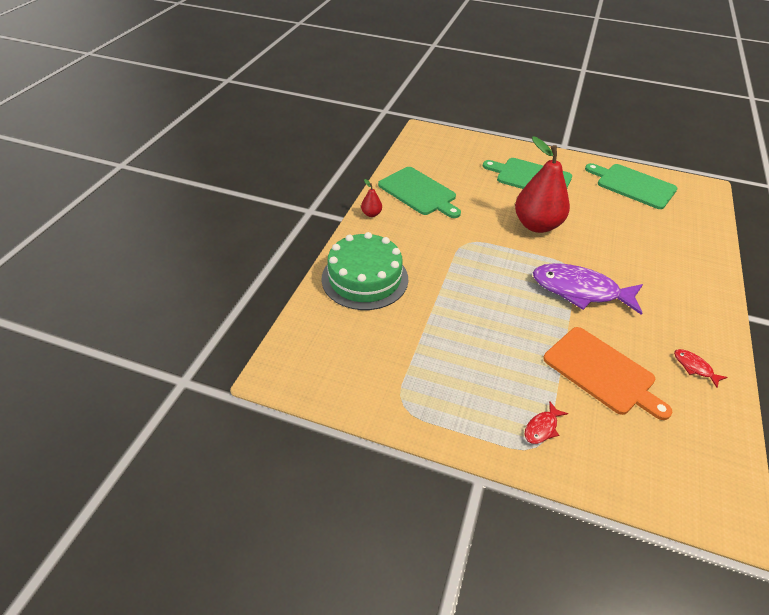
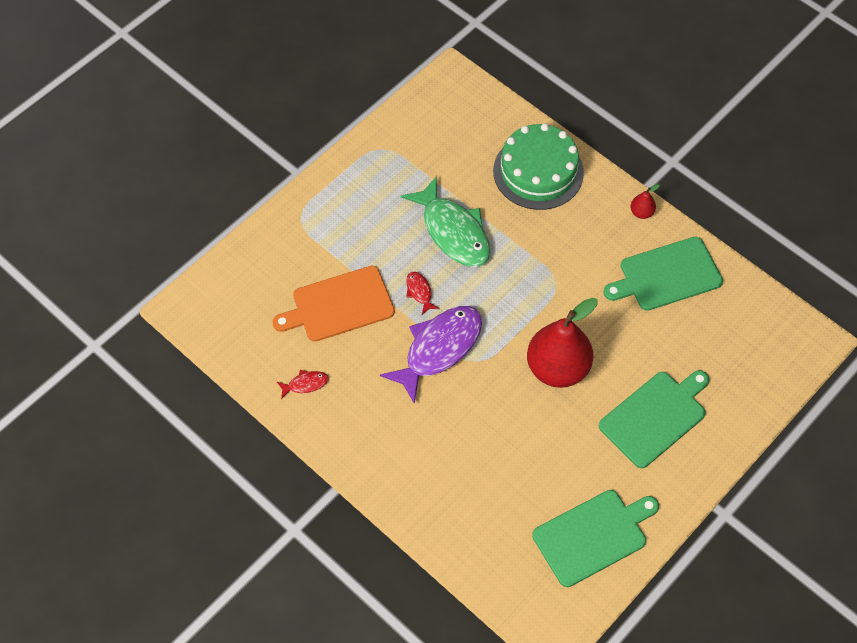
camera: 115 degrees right, 15 degrees up
(464, 315) = (453, 231): none -> green fish
(542, 428) = (313, 230): red fish -> red fish (419, 292)

